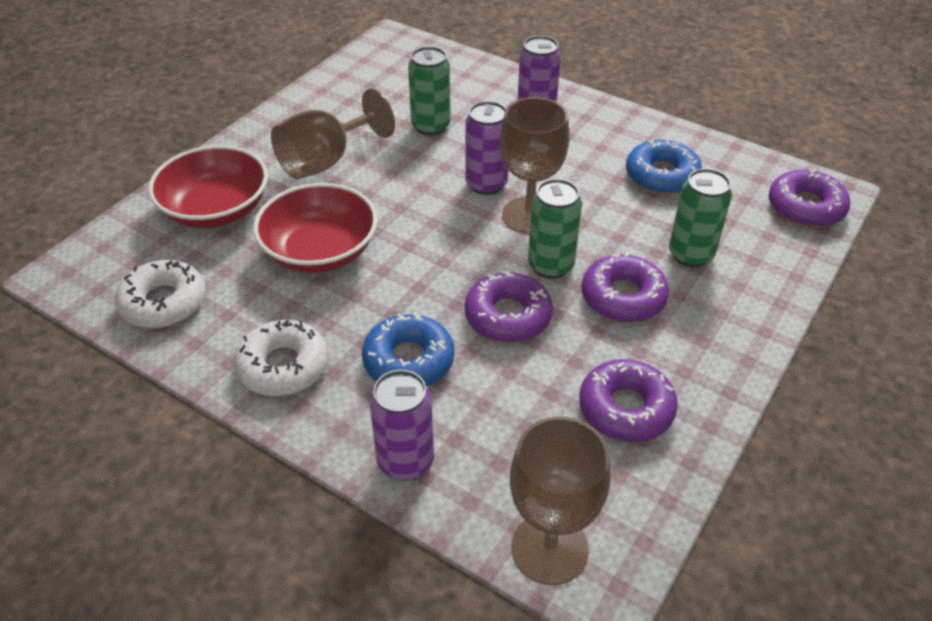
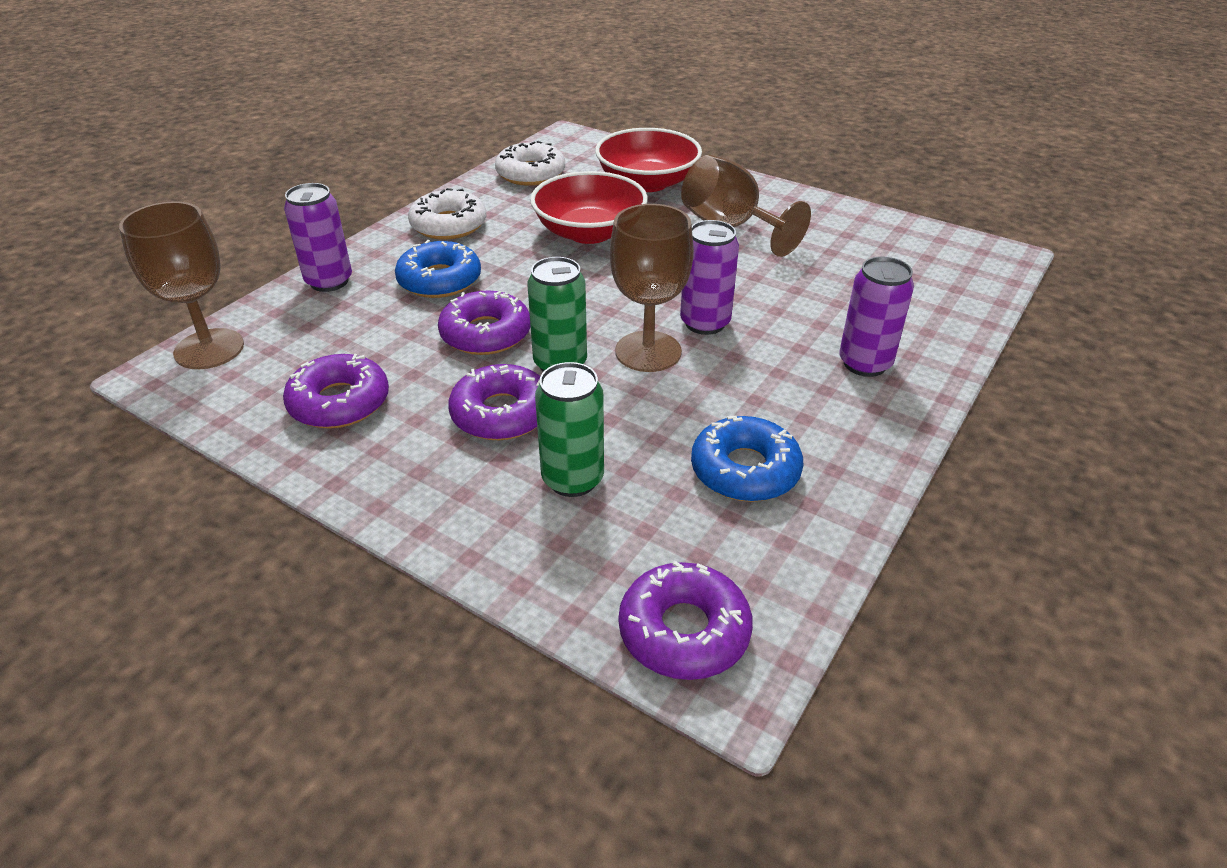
camera: 90 degrees right, 5 degrees down
(431, 126) = (812, 285): green can -> none

